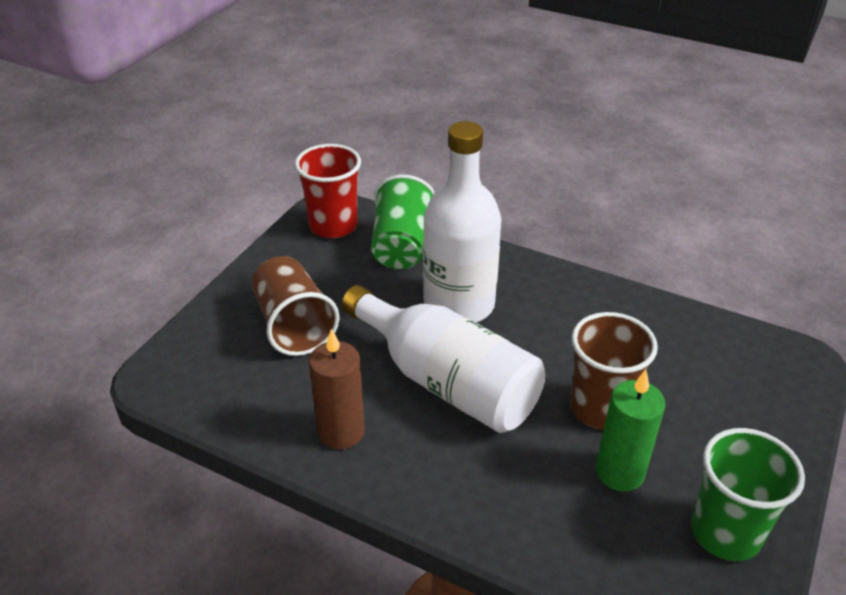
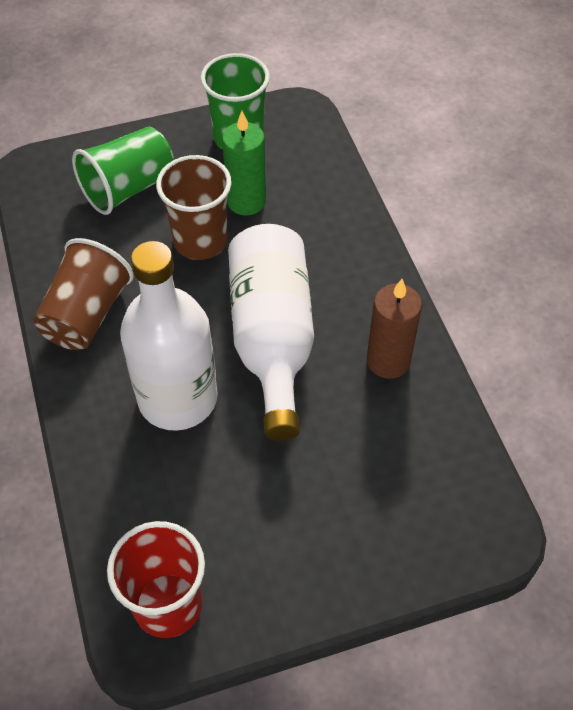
camera: 135 degrees left, 15 degrees up
(294, 325) = (333, 493): brown cup -> brown cup (87, 315)
(402, 246) = (140, 510): green cup -> green cup (128, 188)

